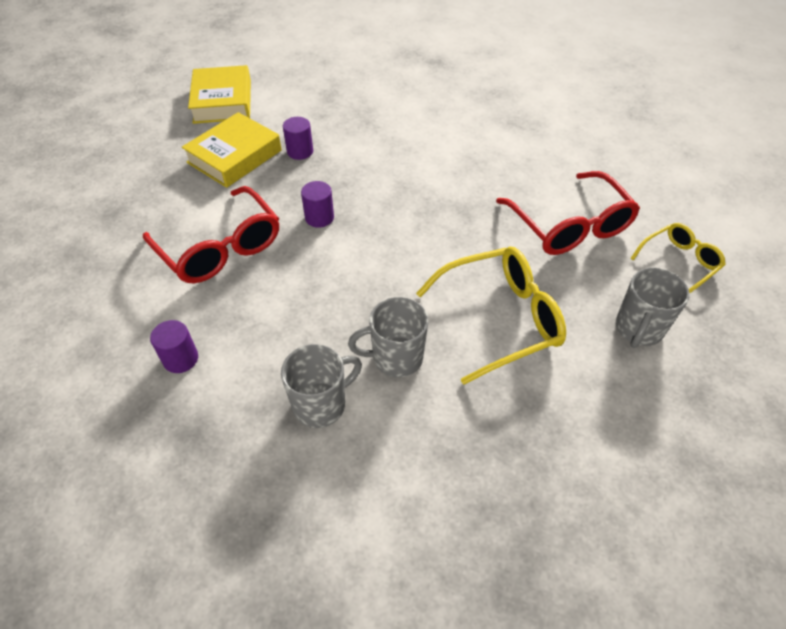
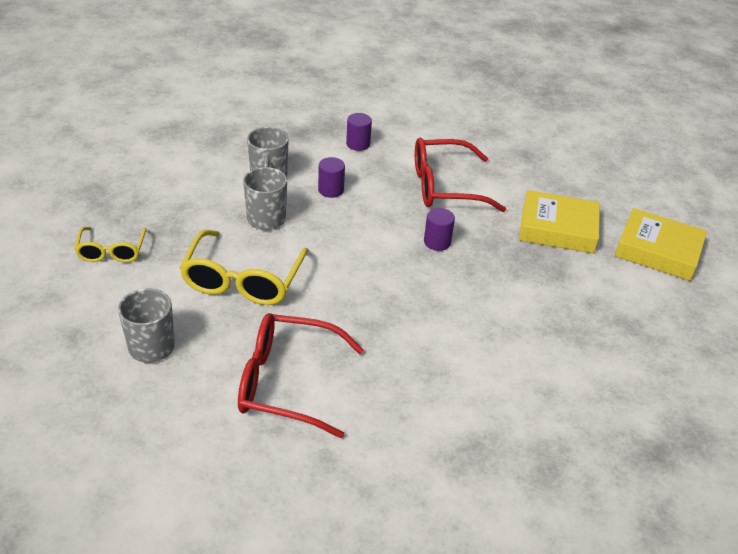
camera: 120 degrees right, 10 degrees down
(234, 156) = (557, 229): yellow book -> yellow book turned 60 degrees counterclockwise
(300, 151) = (538, 266): purple cylinder -> purple cylinder (331, 190)
(679, 262) = (172, 427): yellow glasses -> yellow glasses (112, 251)

